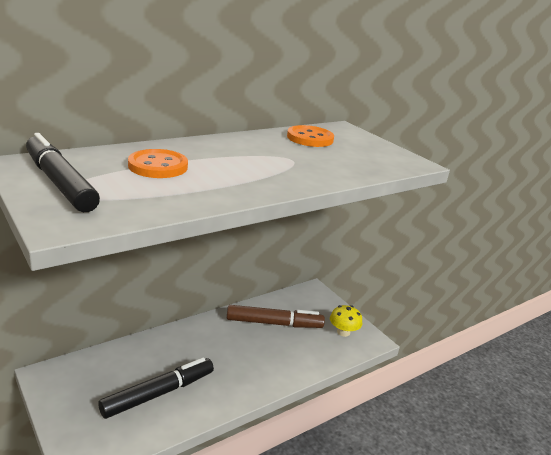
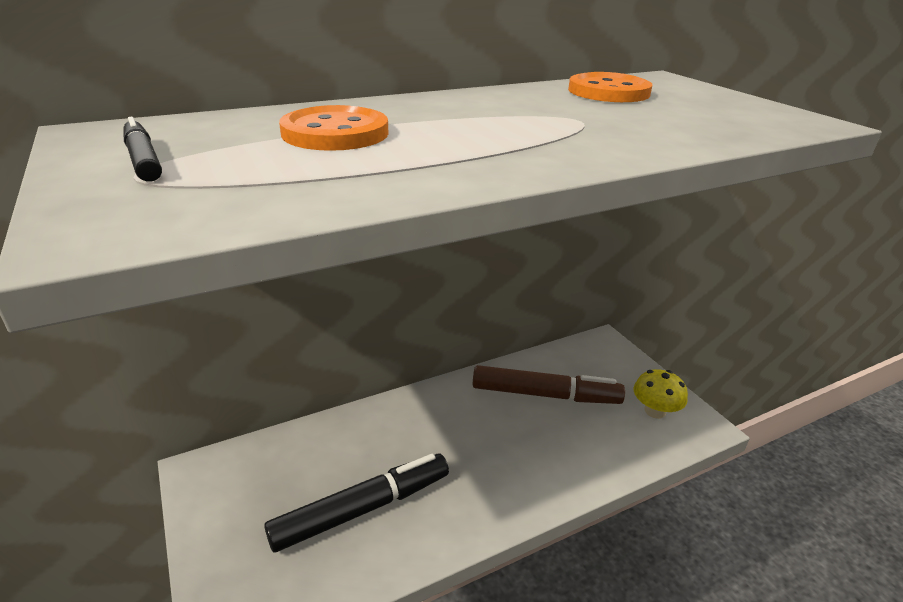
camera: 10 degrees right, 5 degrees up
(60, 183) = (143, 160): black marker -> black marker, size x0.49

